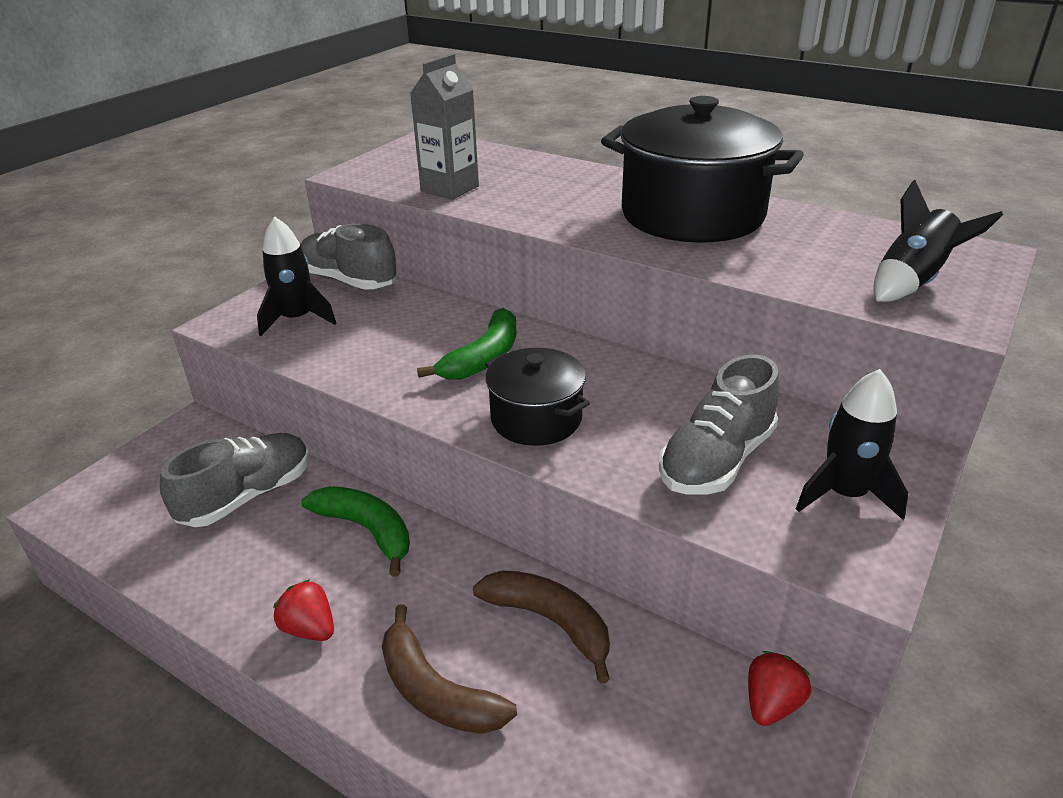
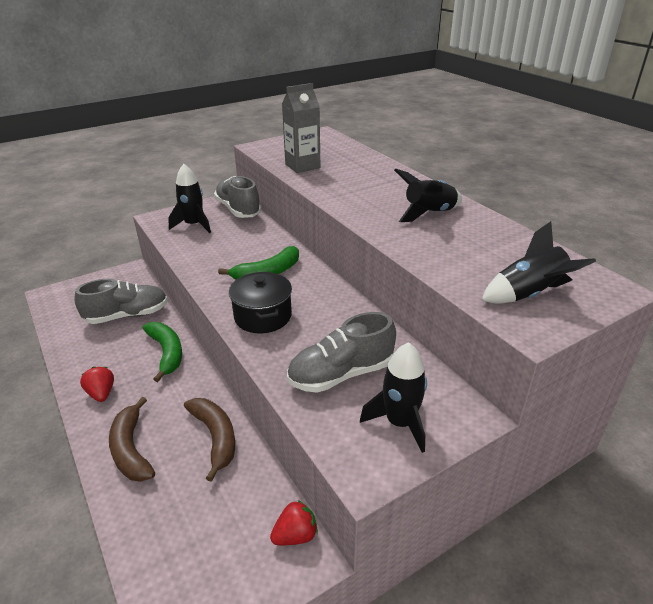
camera: 25 degrees right, 0 degrees up
(692, 215) = (429, 213): black pot -> black rocket

